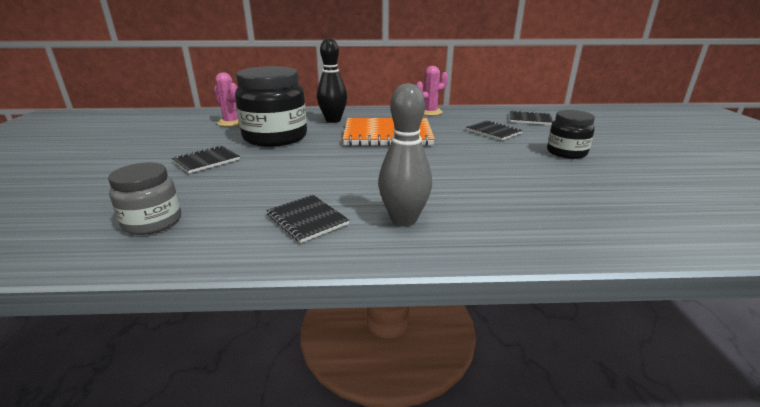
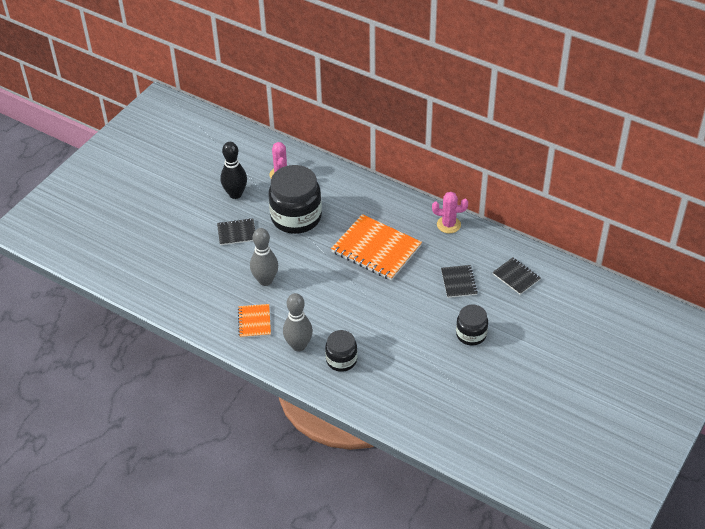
camera: 35 degrees right, 20 degrees up
(152, 222) = (186, 288): grey jar -> none
(284, 182) = (265, 280): none -> grey bowling pin
(307, 219) = (254, 322): black notebook -> orange notebook
(333, 120) = (357, 205): black bowling pin -> black bowling pin (235, 194)
(480, 212) = (341, 360): none -> black jar

